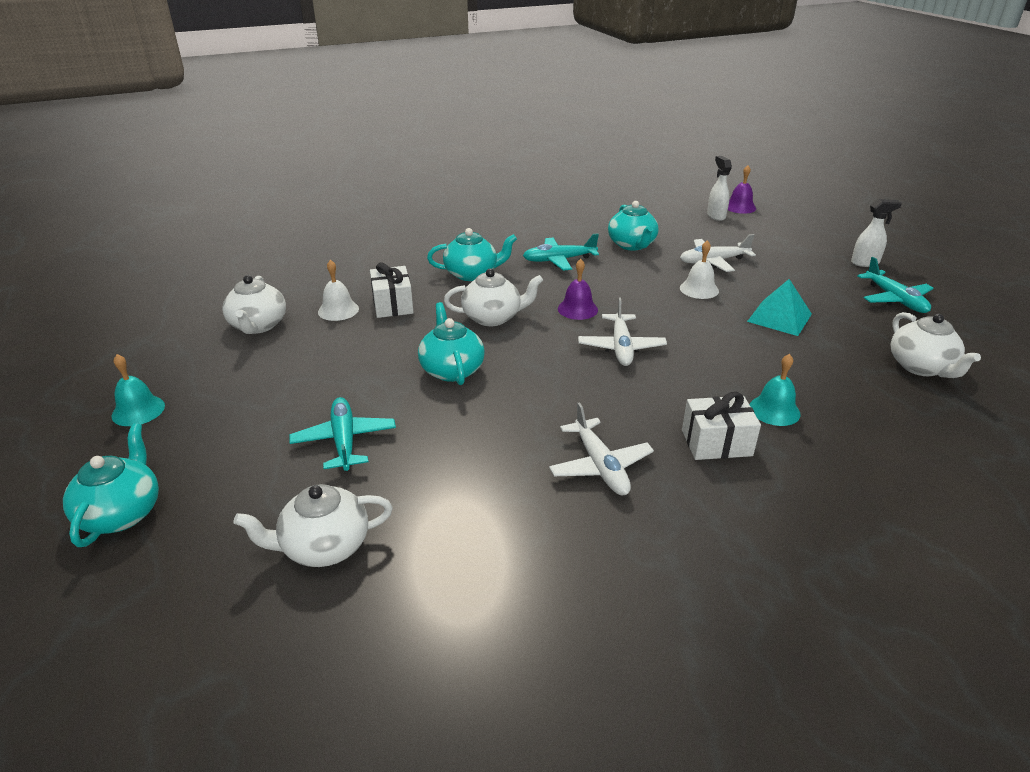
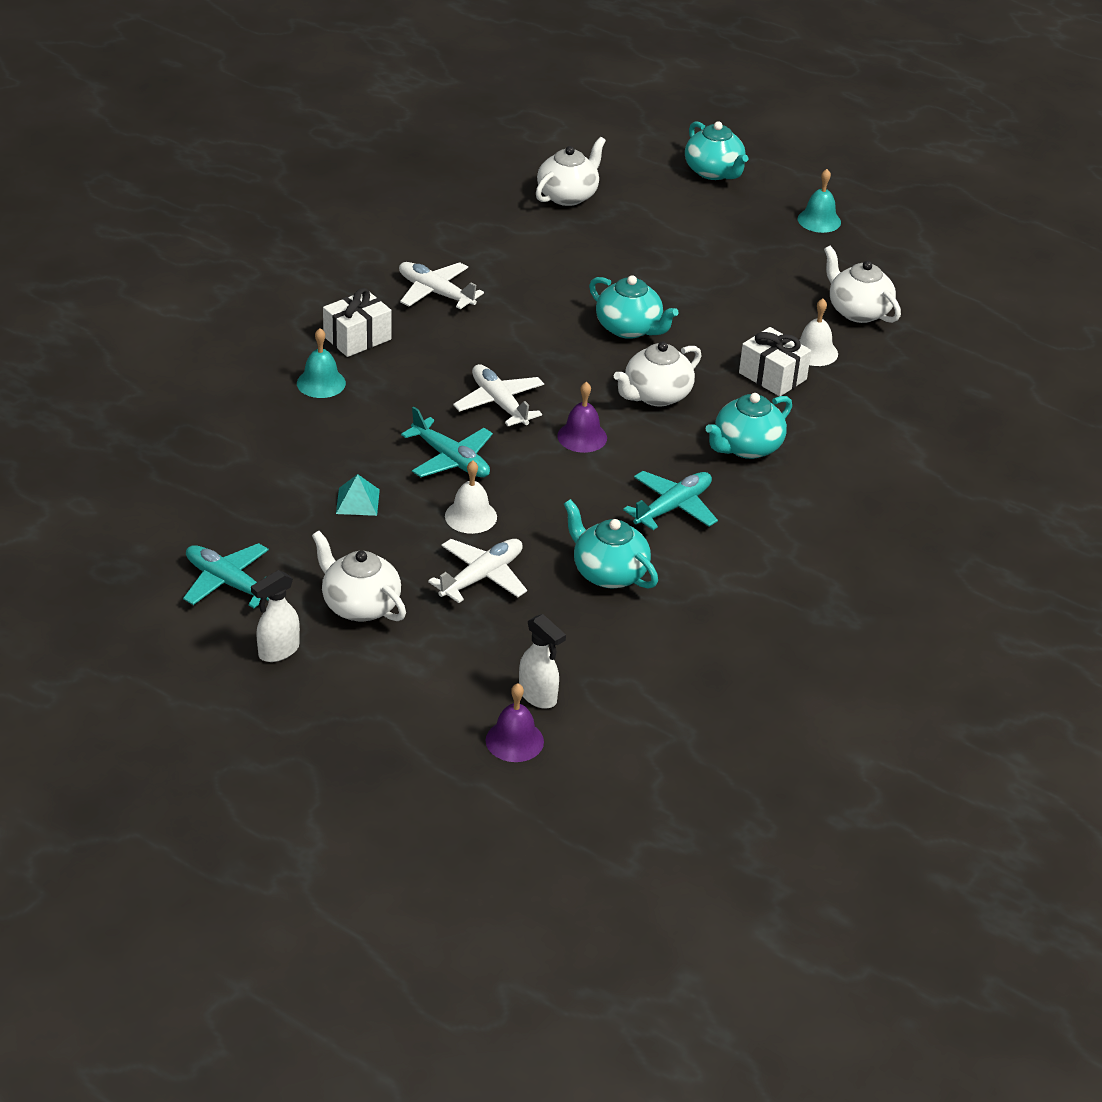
camera: 145 degrees right, 5 degrees up
(344, 440) = (639, 250): turquoise plane -> turquoise plane (451, 459)
(779, 317) = (357, 501): turquoise pyramid -> turquoise pyramid, size x0.64
(921, 367) = (190, 480): white teapot -> white teapot (360, 605)

